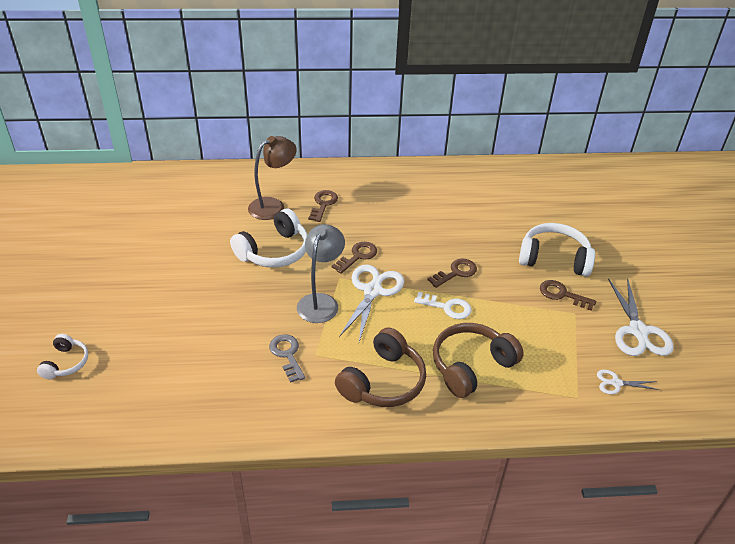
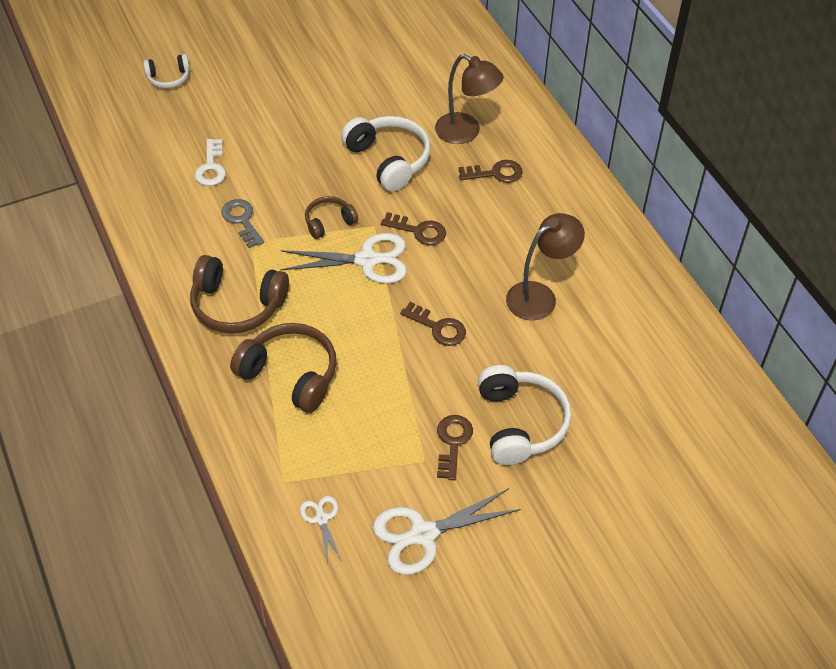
camera: 70 degrees right, 10 degrees up
(274, 251) = (388, 160): white headphones -> white headphones turned 150 degrees counterclockwise
(287, 355) = (242, 220): grey key -> grey key turned 75 degrees counterclockwise
(321, 302) = (329, 222): grey lamp -> brown headphones
(447, 307) = (373, 333): white key -> white key (211, 167)
(448, 218) = (540, 296): none -> brown lamp

